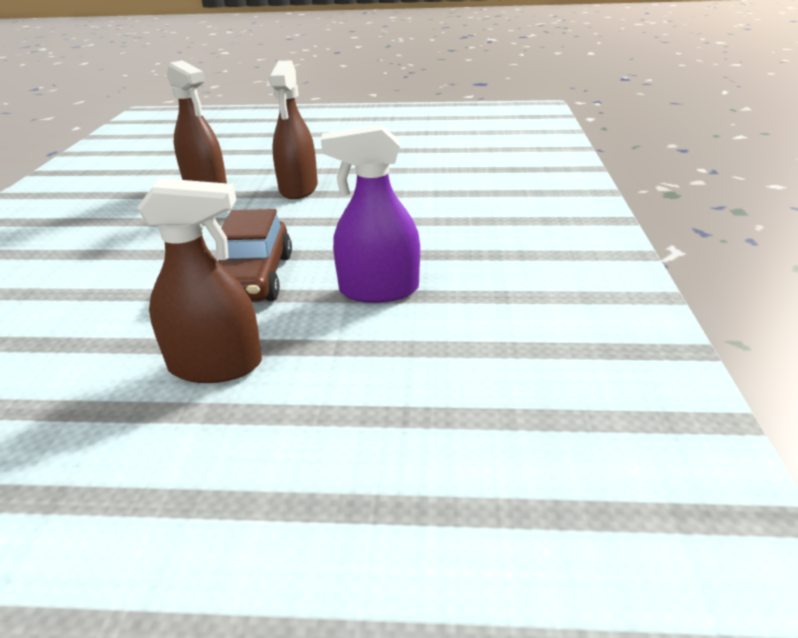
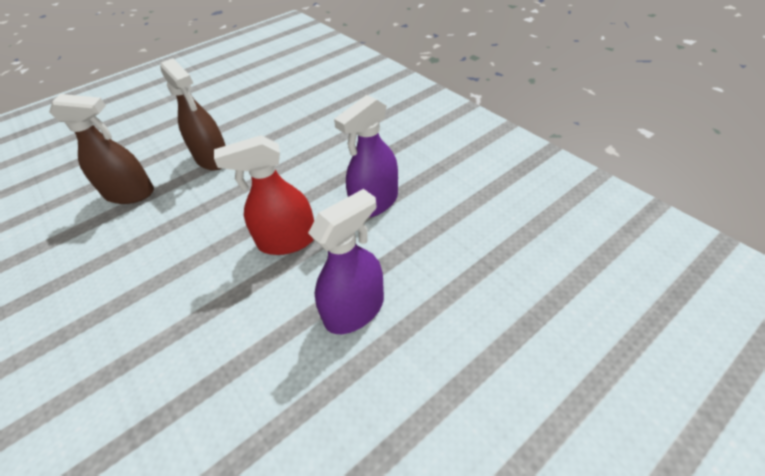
camera: 40 degrees left, 15 degrees up
(216, 365) = (354, 310): brown spray bottle -> purple spray bottle
(254, 278) = (287, 241): brown car -> red spray bottle

